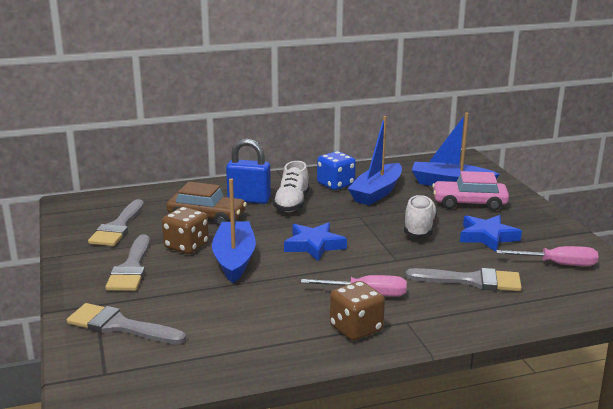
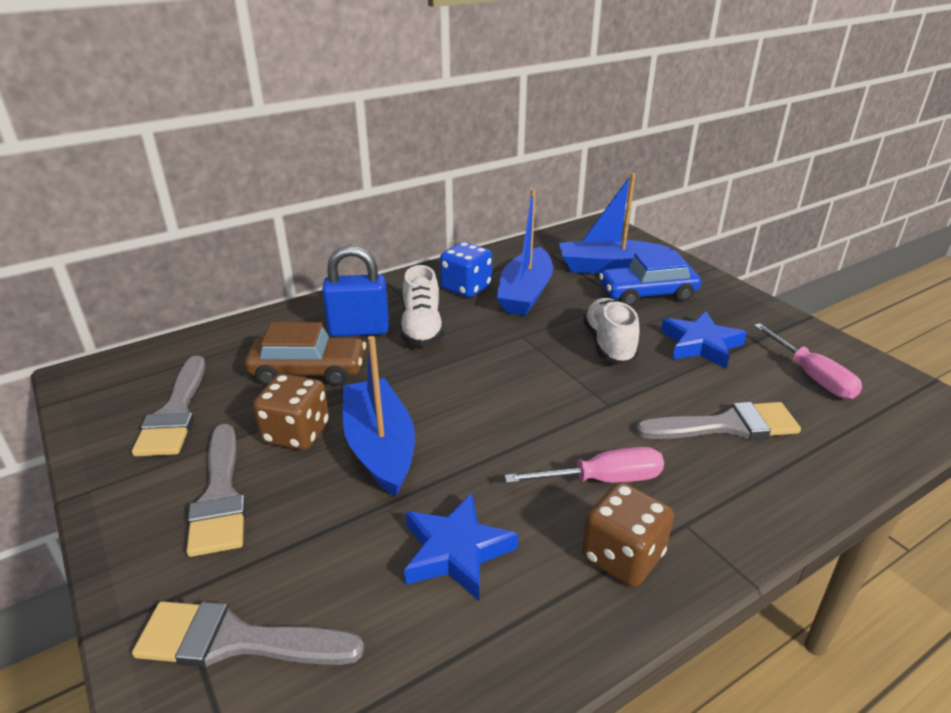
camera: 15 degrees left, 10 degrees up
(314, 245) = (485, 398): blue star -> blue star (456, 551)
(469, 203) = (647, 294): pink car -> blue car
(558, 264) = (812, 376): pink screwdriver -> pink screwdriver turned 75 degrees clockwise

